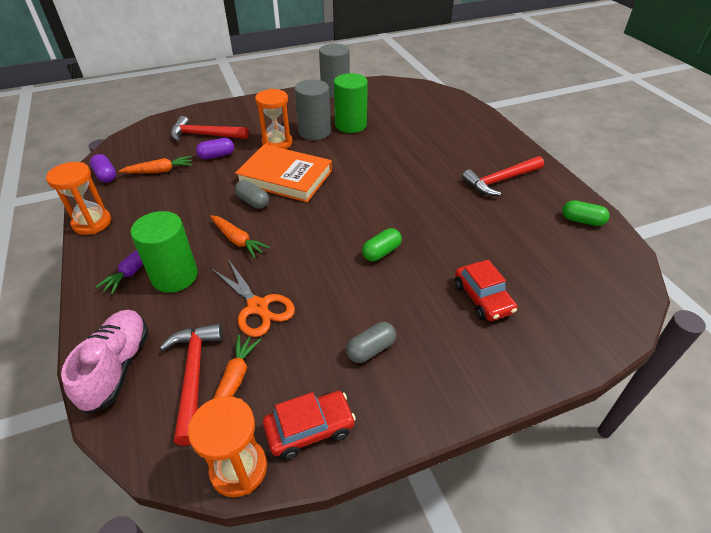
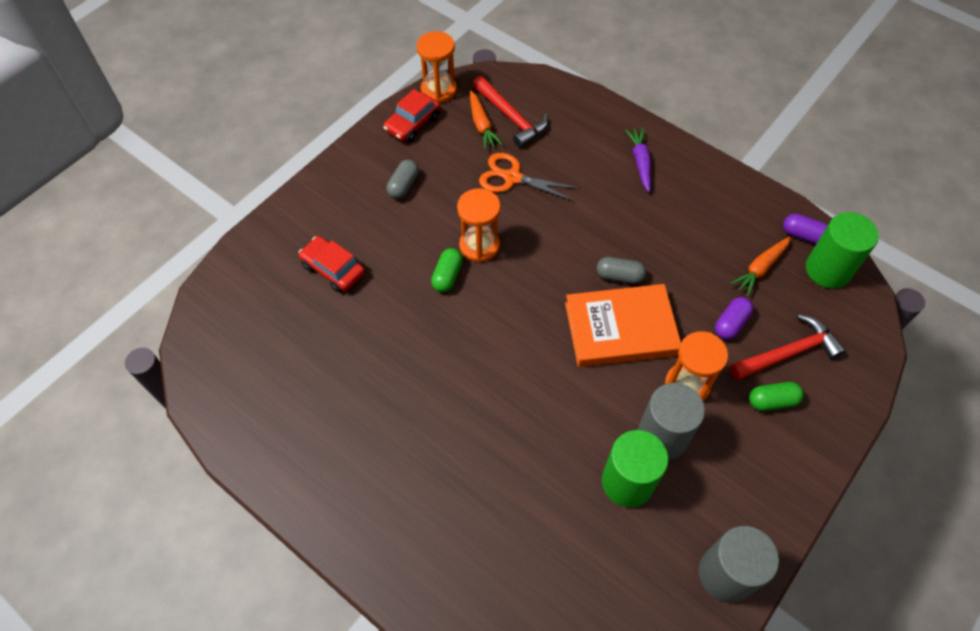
camera: 150 degrees right, 15 degrees up
(92, 223) = (734, 181): orange hourglass -> orange hourglass (479, 246)
(117, 367) = (565, 100): pink shoe -> none
(175, 276) = (602, 170): green cylinder -> green cylinder (827, 270)
(237, 240) = (587, 226): orange carrot -> none
(501, 180) = (364, 456): red hammer -> none
(582, 221) = (251, 425): green capsule -> green capsule (772, 401)

